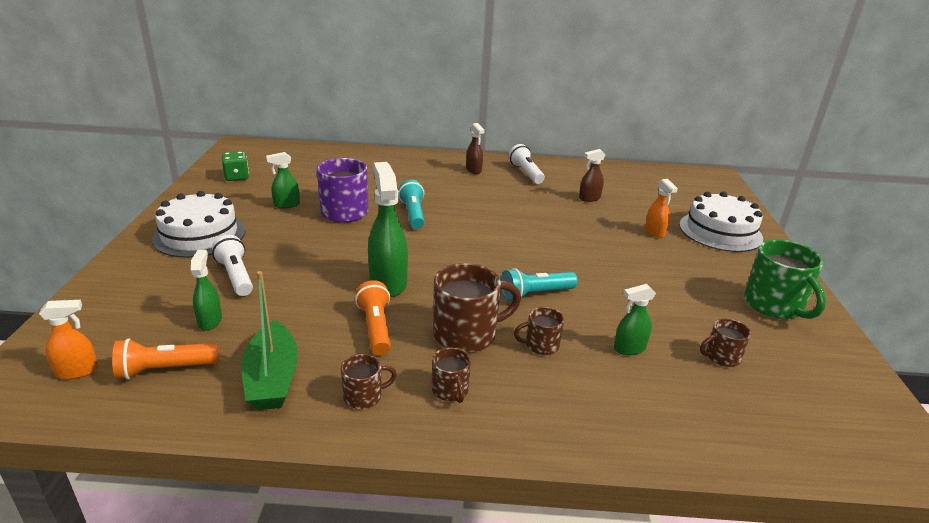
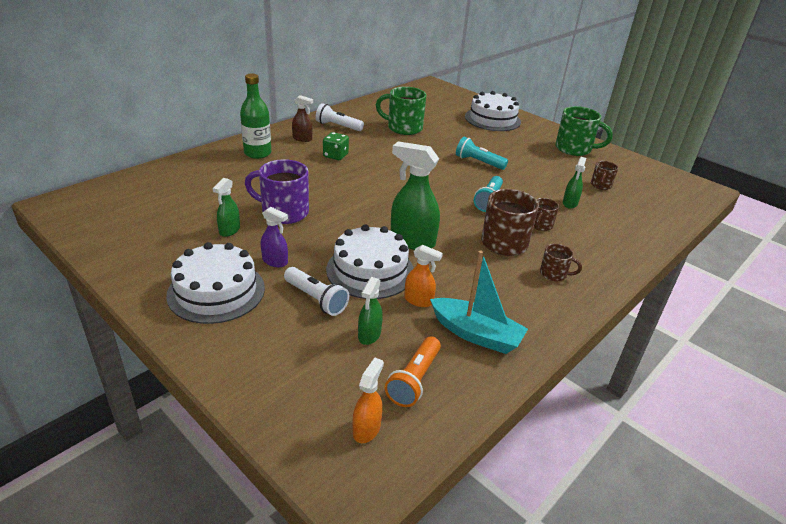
camera: 50 degrees left, 5 degrees up
(210, 320) = (369, 335): green spray bottle -> green spray bottle turned 105 degrees counterclockwise
(235, 276) = (316, 299): white flashlight -> white flashlight turned 150 degrees counterclockwise
(237, 177) = (129, 232): green dice -> green dice (335, 156)
(267, 238) = (275, 261): none -> purple spray bottle
(272, 378) = (476, 334): green boat -> turquoise boat
(309, 282) = (370, 270): none -> white cake
(364, 396) = (531, 306): brown mug -> none
(375, 328) = (461, 270): orange flashlight -> none
(413, 214) = (331, 189): turquoise flashlight -> turquoise flashlight (478, 162)
(416, 166) = (257, 153): none -> green bottle
(589, 198) = (403, 128): brown spray bottle -> green mug
(654, 232) = (469, 134): orange spray bottle -> orange spray bottle (418, 301)

